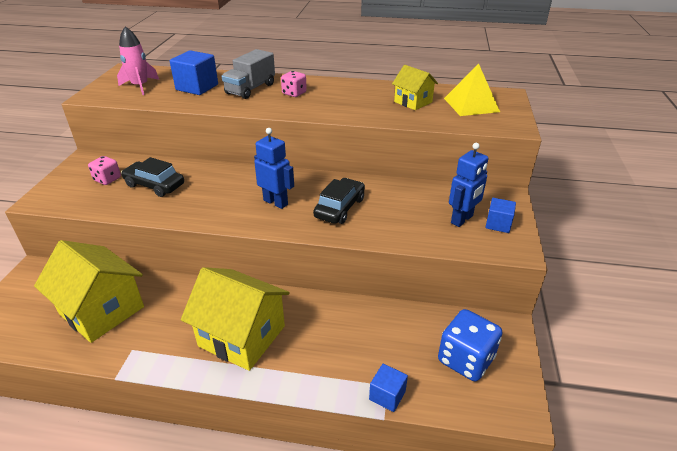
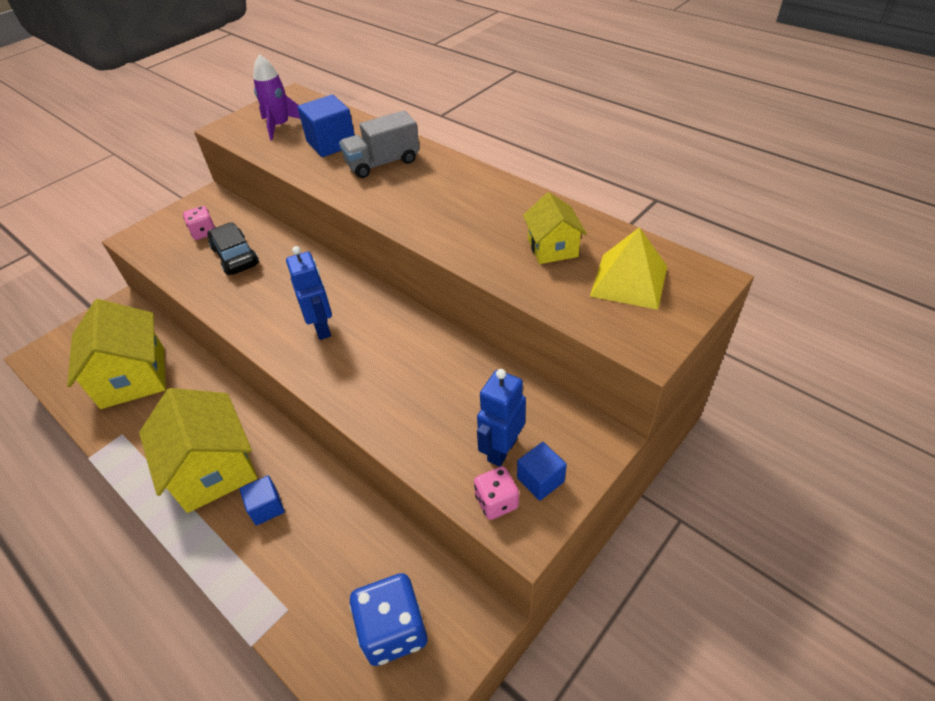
camera: 35 degrees right, 10 degrees up
(140, 86) = (280, 126): pink rocket -> purple rocket
(294, 93) = (422, 185): pink dice -> pink dice (496, 502)
(339, 208) = (378, 365): black car -> none
(387, 395) = (277, 621): blue cube -> blue cube (266, 507)
(462, 219) = (501, 450): blue robot -> blue robot turned 135 degrees clockwise

